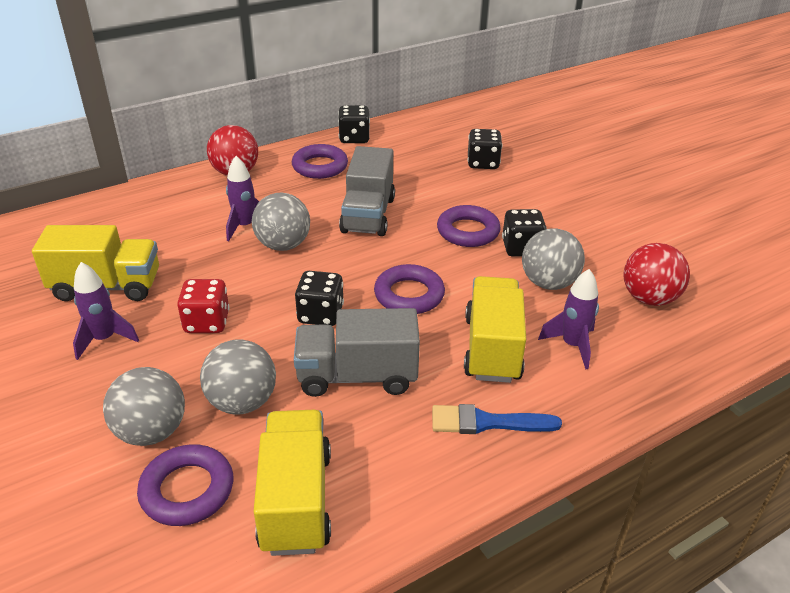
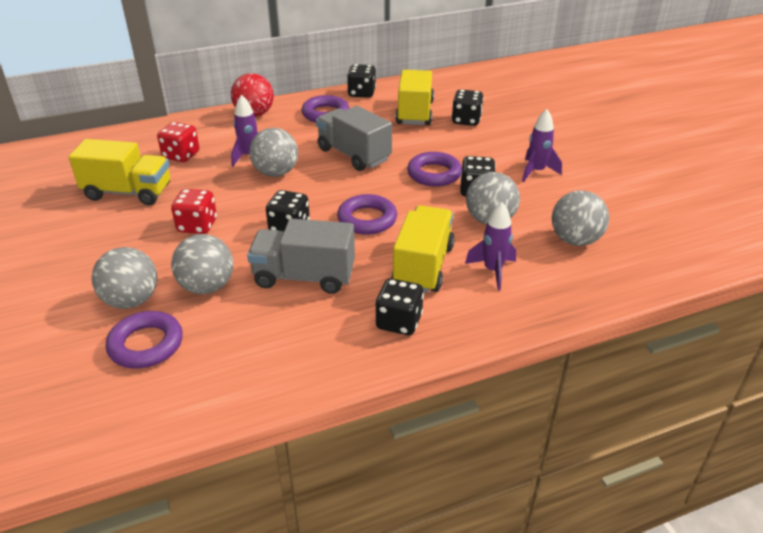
camera: 10 degrees right, 0 degrees up
(104, 339) = (115, 231): purple rocket -> purple rocket (536, 171)
(160, 232) = (181, 155): none -> red dice
(296, 500) = (226, 361): yellow truck -> yellow truck (414, 113)
(368, 215) = (353, 155): grey truck -> grey truck turned 120 degrees clockwise
(487, 422) = (399, 322): blue brush -> black dice
(649, 298) = (575, 240): red ball -> grey ball

